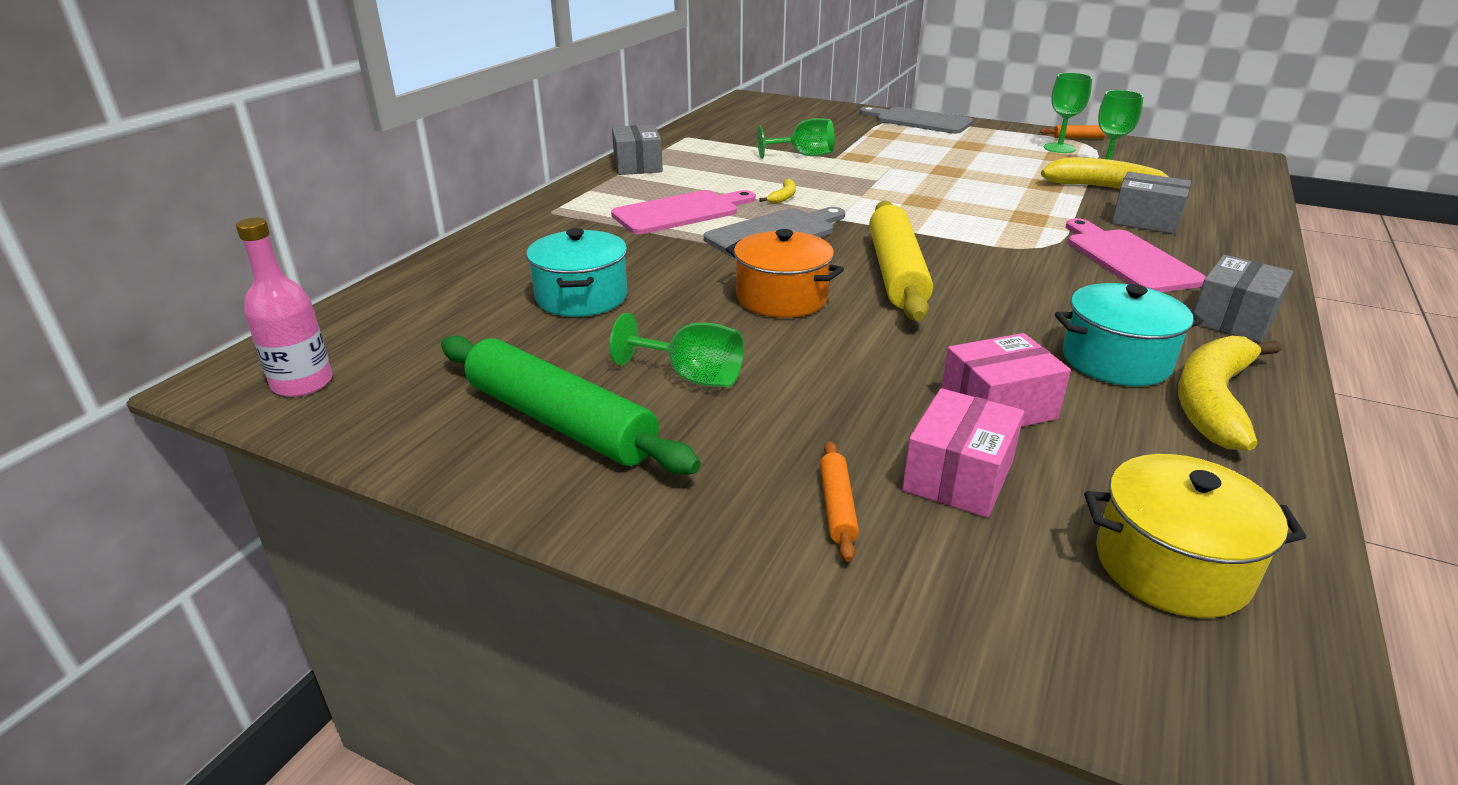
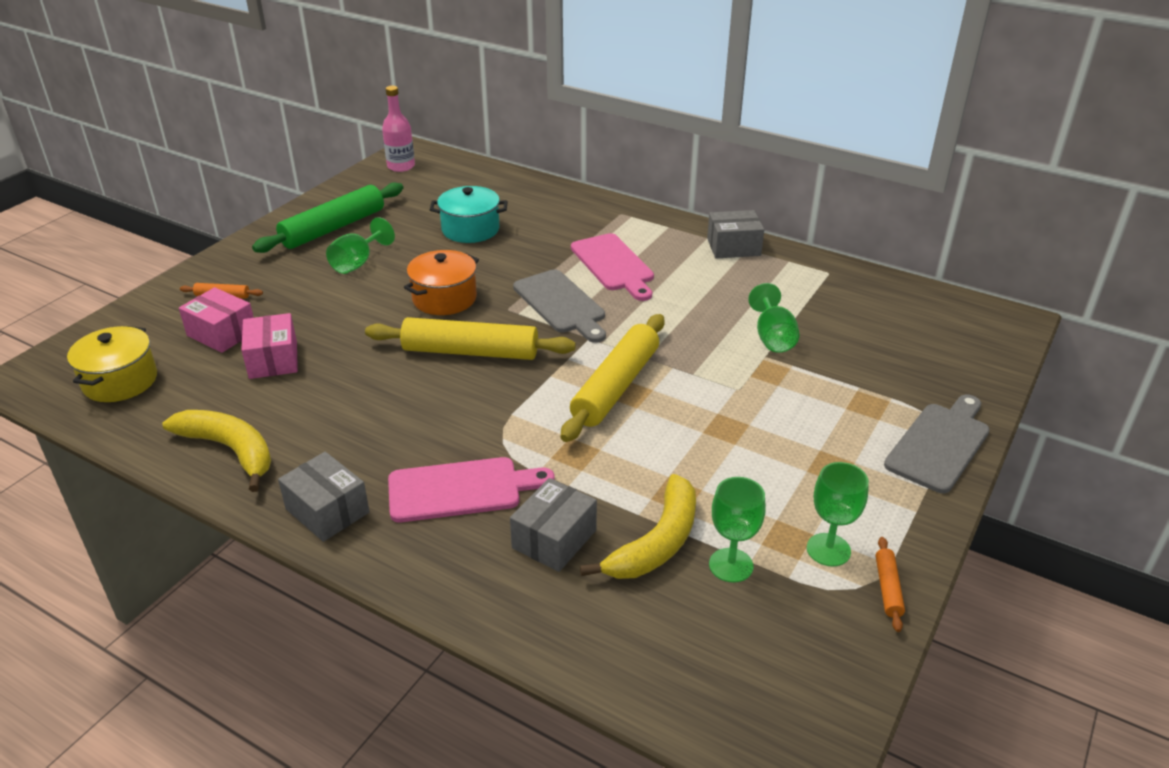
camera: 95 degrees right, 5 degrees up
(783, 197) = (645, 315): yellow banana -> none
(916, 206) = (615, 387): none -> yellow rolling pin
(1116, 360) = (298, 423): turquoise pot -> none

